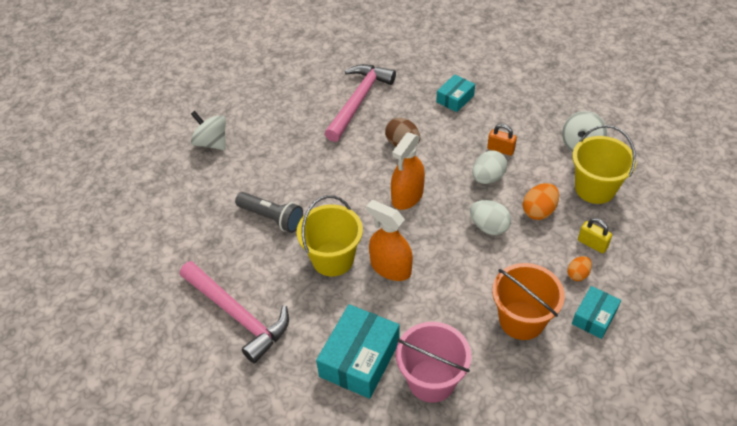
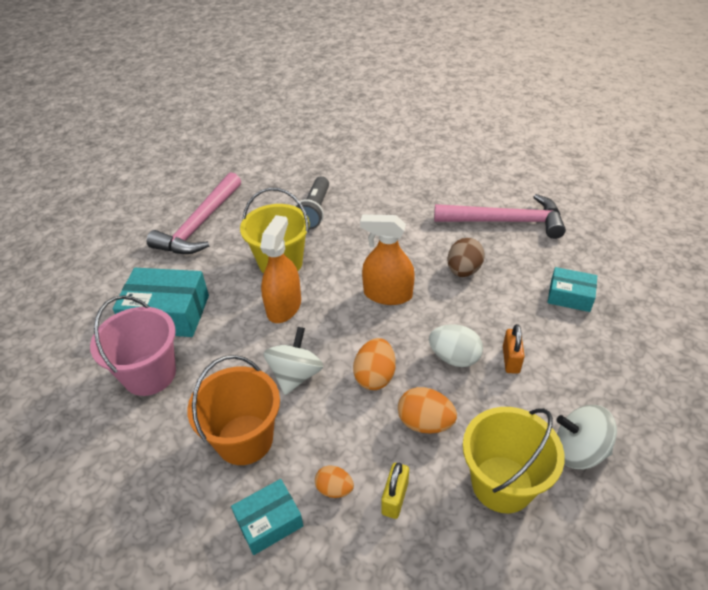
camera: 70 degrees right, 5 degrees down
(211, 143) = (386, 151): white spinning top -> white spinning top (295, 375)
(489, 227) = (375, 376): white egg -> orange egg
(594, 317) = (269, 522): turquoise box -> turquoise box turned 45 degrees counterclockwise

